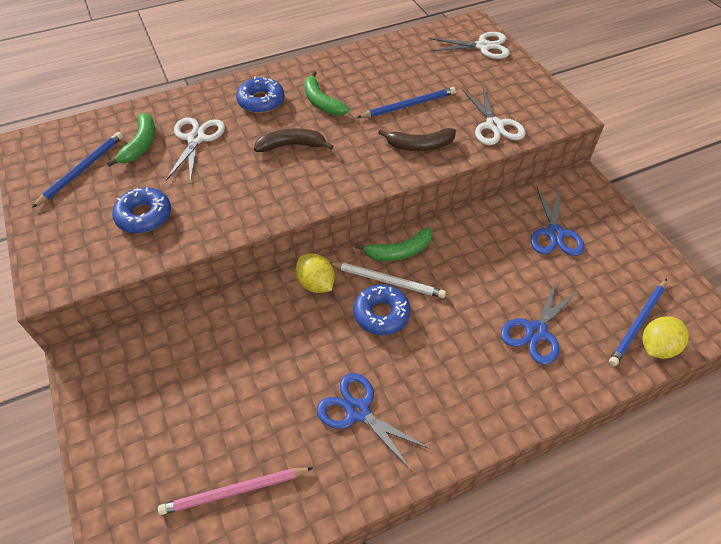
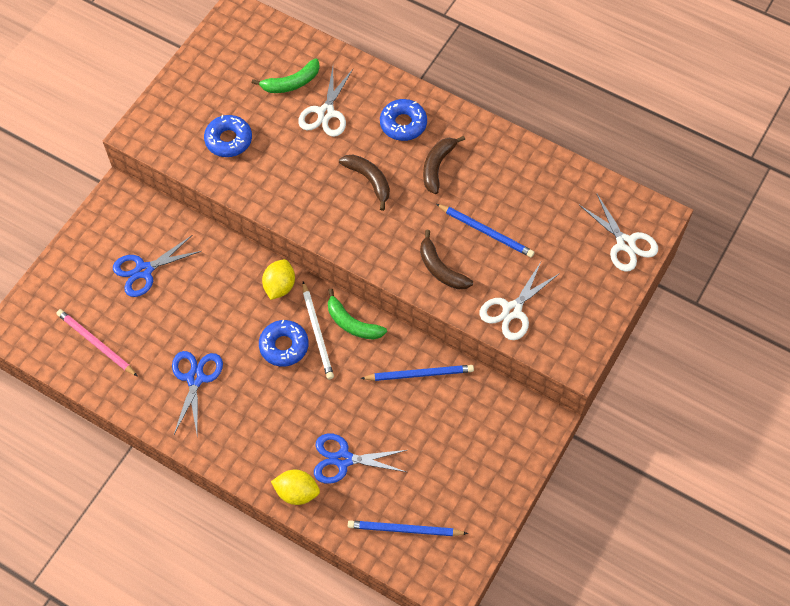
camera: 55 degrees right, 10 degrees up
(82, 170) = (239, 68): blue pencil -> blue pencil (419, 374)
(196, 139) = (326, 113): white scissors -> white scissors turned 135 degrees clockwise
(321, 102) = (437, 166): green banana -> brown banana
(554, 234) = (459, 427): blue scissors -> blue scissors (144, 270)
(657, 347) = (390, 552): yellow lemon -> yellow lemon (297, 492)

